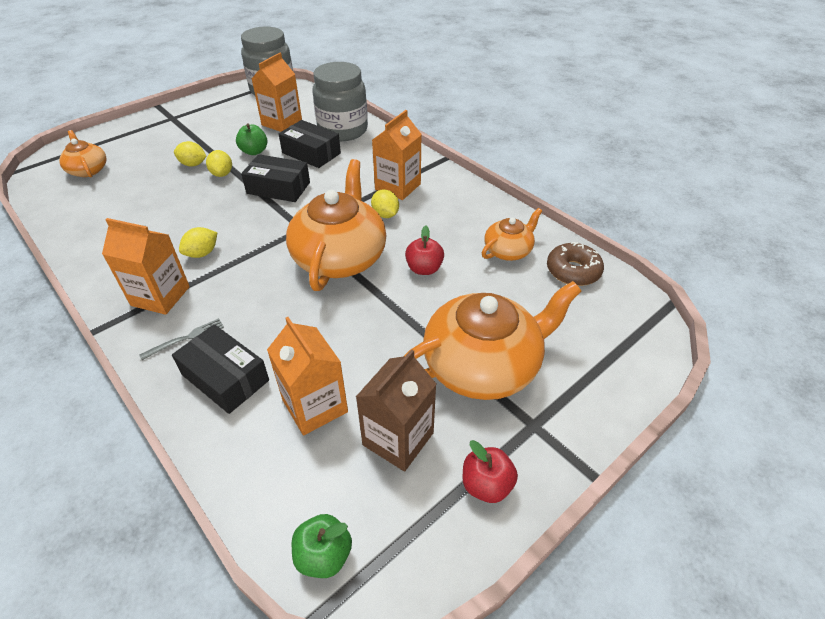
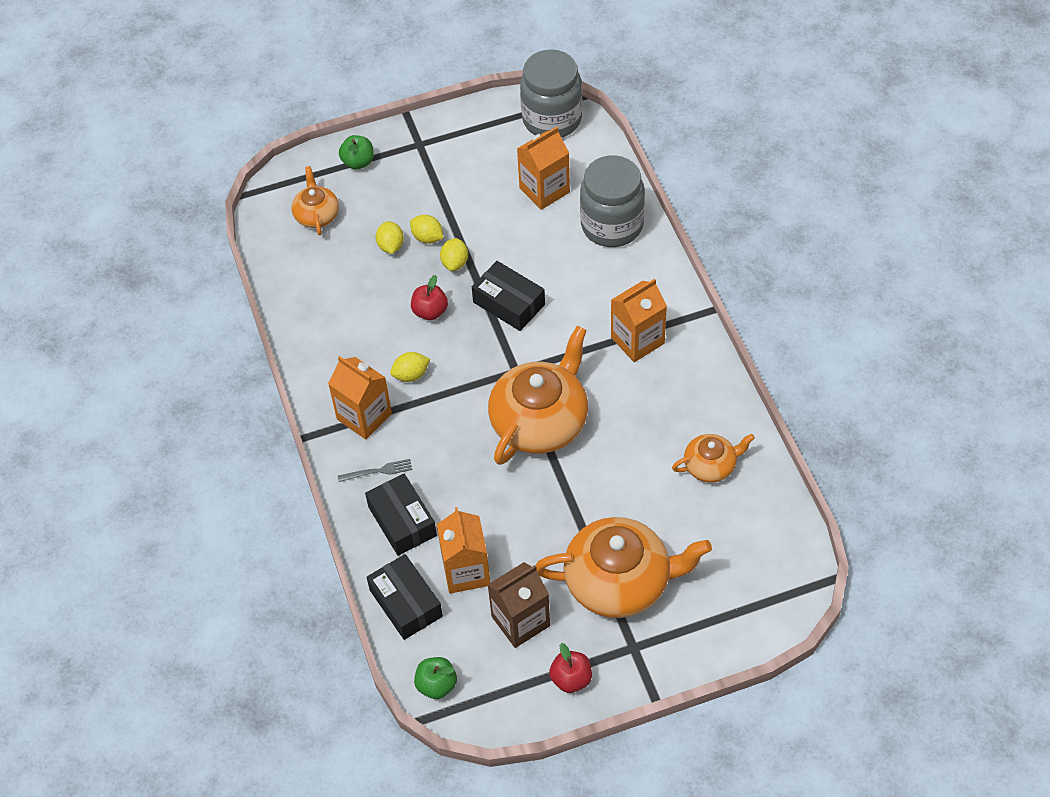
camera: 25 degrees right, 10 degrees up
(254, 151) = (499, 235): green apple -> green apple (358, 162)
(311, 153) = (561, 256): black box -> black box (406, 603)
(385, 214) = (607, 378): yellow lemon -> yellow lemon (391, 246)
(424, 269) = (616, 461): red apple -> red apple (430, 311)
(573, 271) = (761, 511): brown donut -> none

